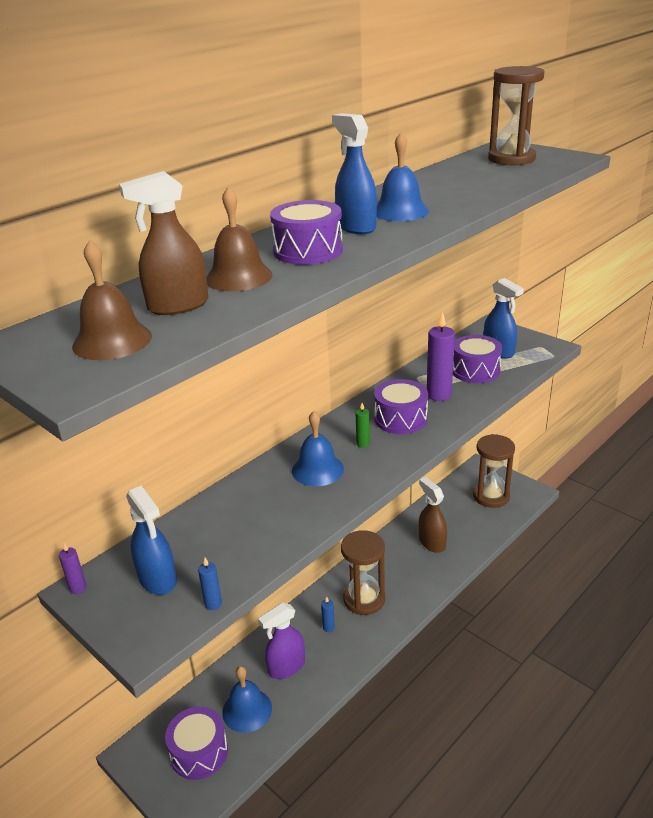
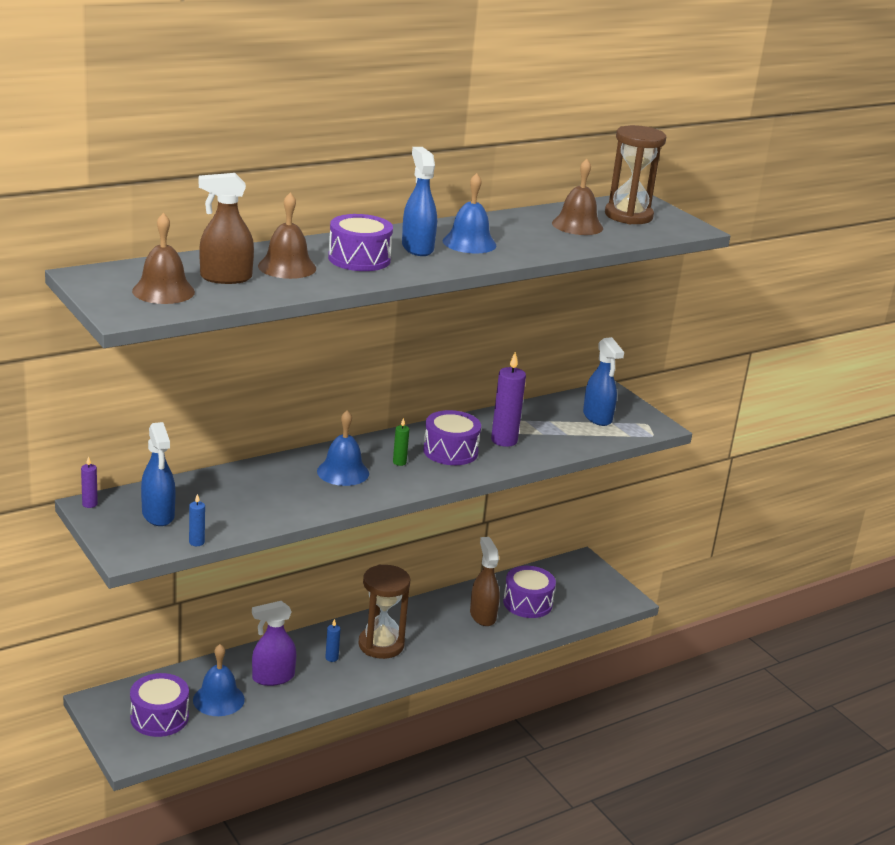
camera: 10 degrees right, 5 degrees down
(475, 370) = (558, 428): purple drum -> purple drum (527, 603)
(478, 175) = (577, 225): none -> brown bell
(491, 496) = (576, 591): brown hourglass -> none

